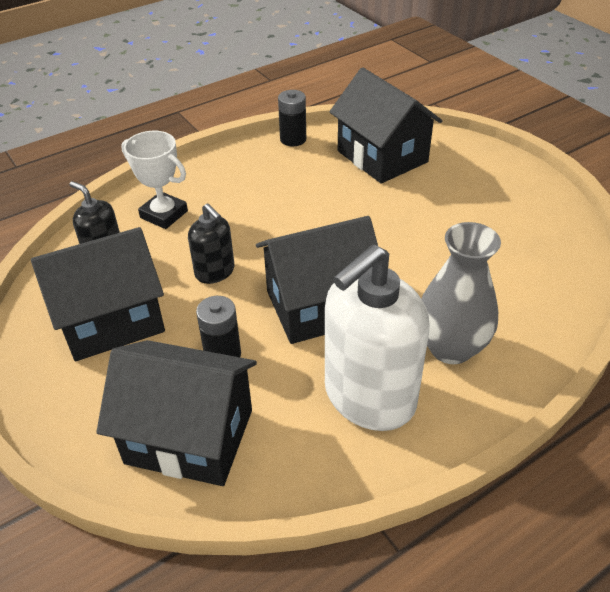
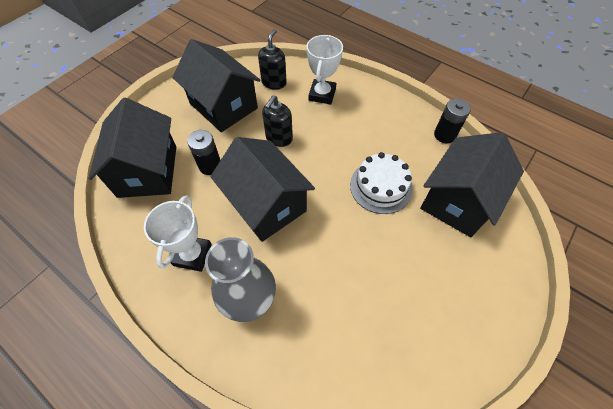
camera: 70 degrees right, 15 degrees up
(339, 203) = (381, 186): none -> white cake
(369, 396) = (192, 255): white soap dispenser -> white trophy

